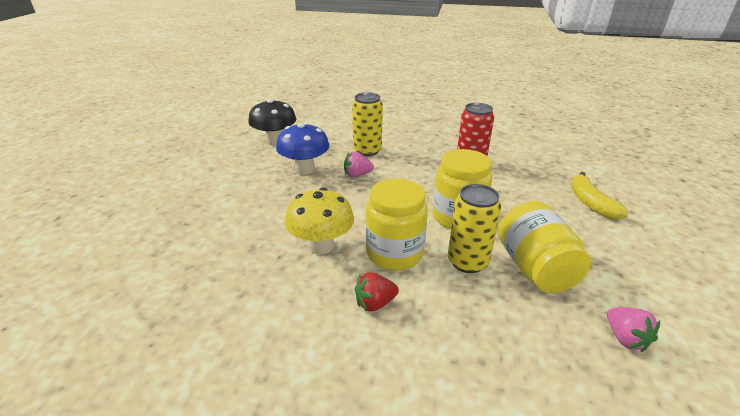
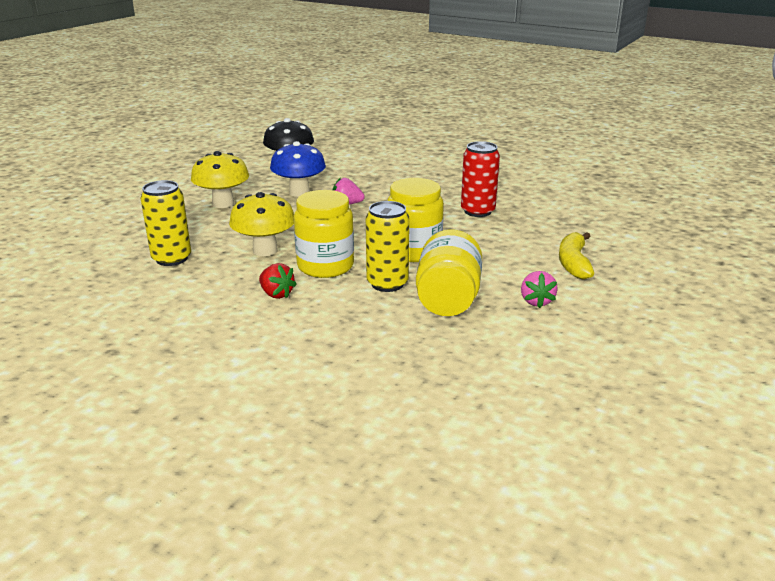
camera: 20 degrees right, 5 degrees down
(239, 195) = (223, 203): none -> yellow mushroom
(367, 150) = (376, 185): yellow can -> yellow can (171, 258)
(375, 303) = (276, 294): red strawberry -> red strawberry turned 135 degrees counterclockwise
(625, 338) = (476, 357): pink strawberry -> pink strawberry (536, 301)

